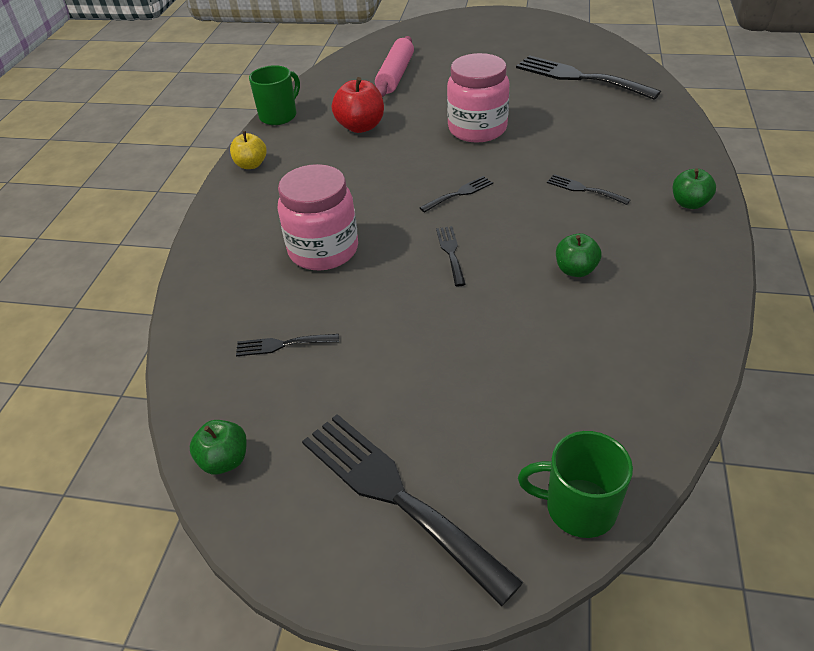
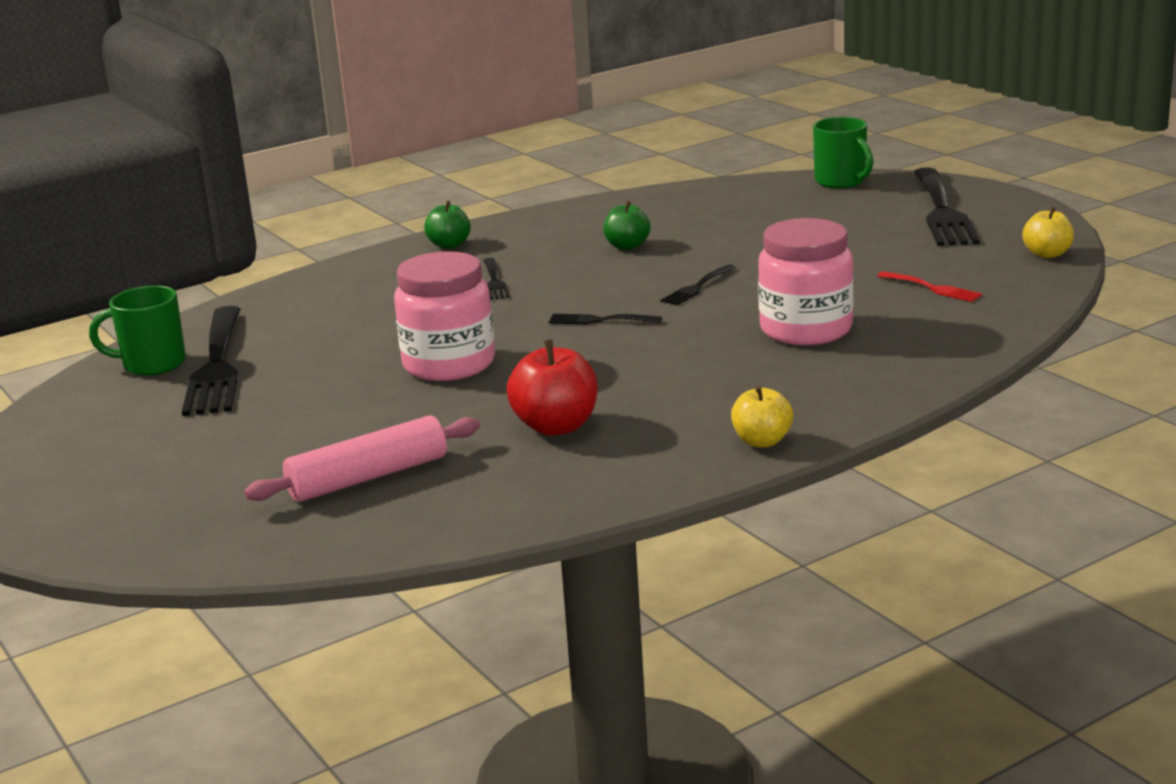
camera: 135 degrees left, 20 degrees down
(225, 460) = (1047, 254): green apple -> yellow apple
(279, 116) = (624, 494): green mug -> green mug (152, 364)
(282, 344) = (933, 288): black fork -> red fork

